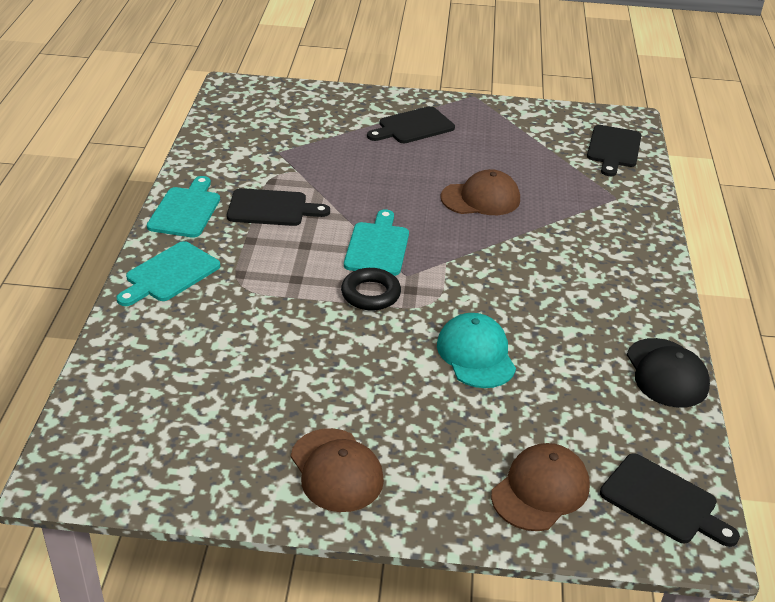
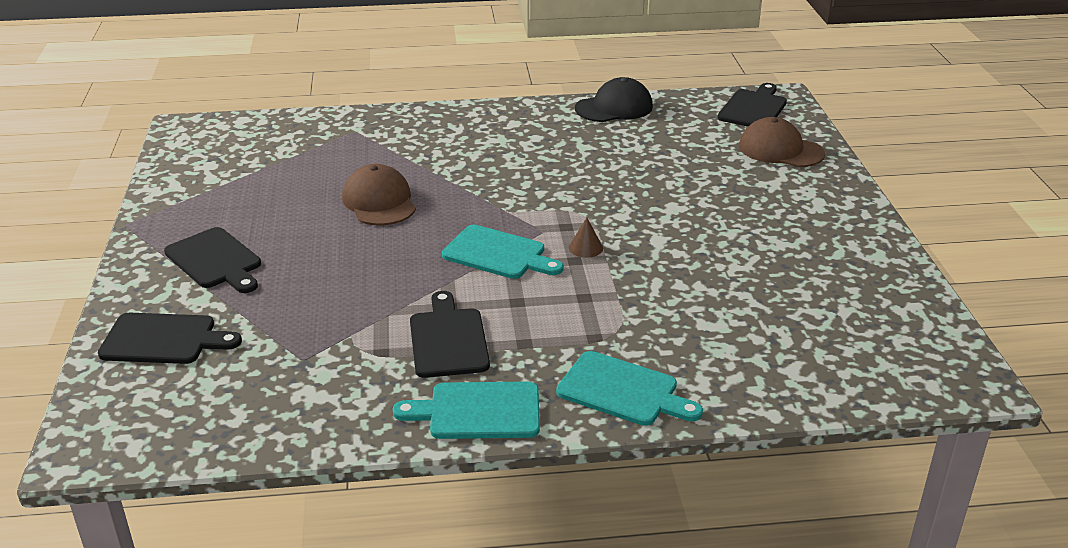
camera: 100 degrees left, 5 degrees down
(336, 470) = (833, 234): brown cap -> none
(370, 294) = (585, 248): black ring -> brown cone
(377, 246) = (498, 254): turquoise cutting board -> turquoise cutting board turned 150 degrees counterclockwise
(476, 354) = (643, 185): turquoise cap -> none
(613, 149) = (254, 134): black cutting board -> black cutting board (164, 339)

